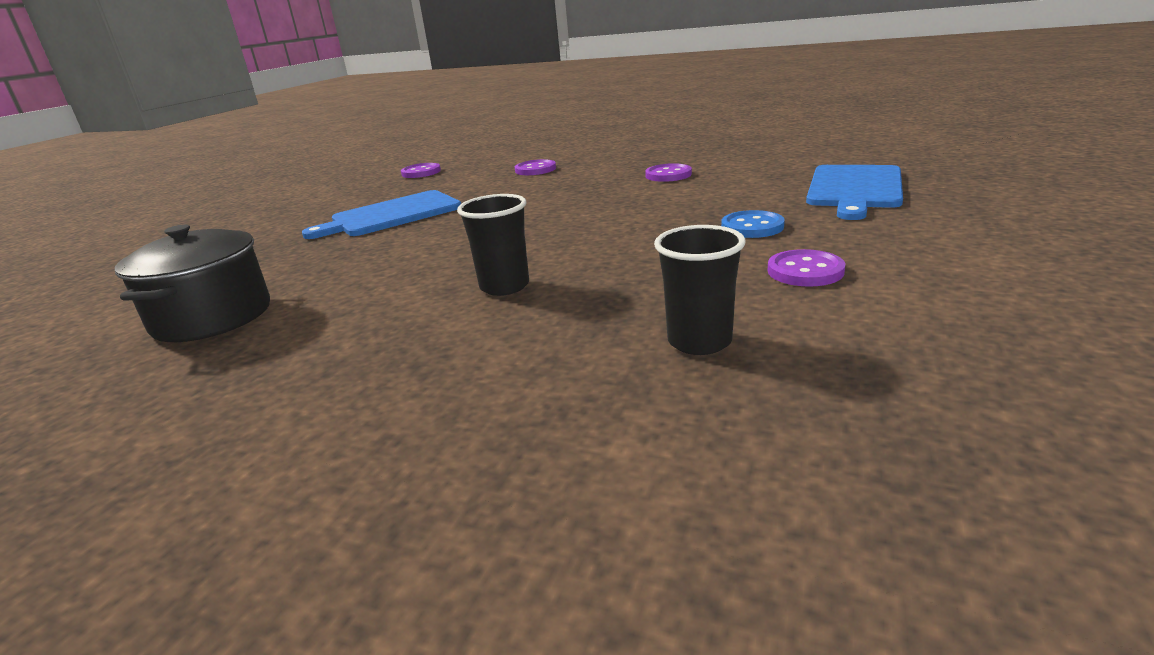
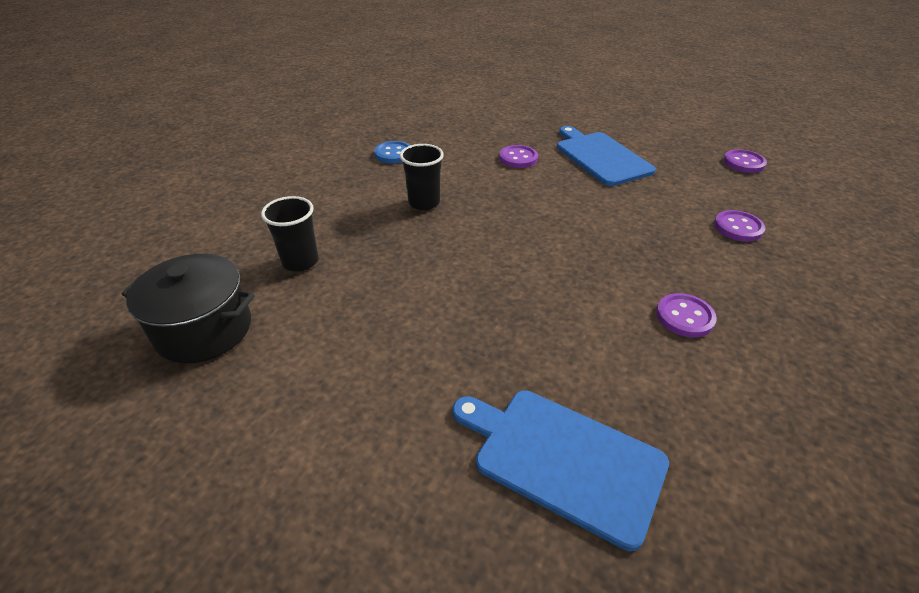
camera: 95 degrees right, 15 degrees up
(212, 317) = (444, 122): black pot -> black pot (204, 330)
(752, 227) = (471, 332): blue button -> blue button (393, 154)
(805, 271) = (359, 332): purple button -> purple button (518, 158)

